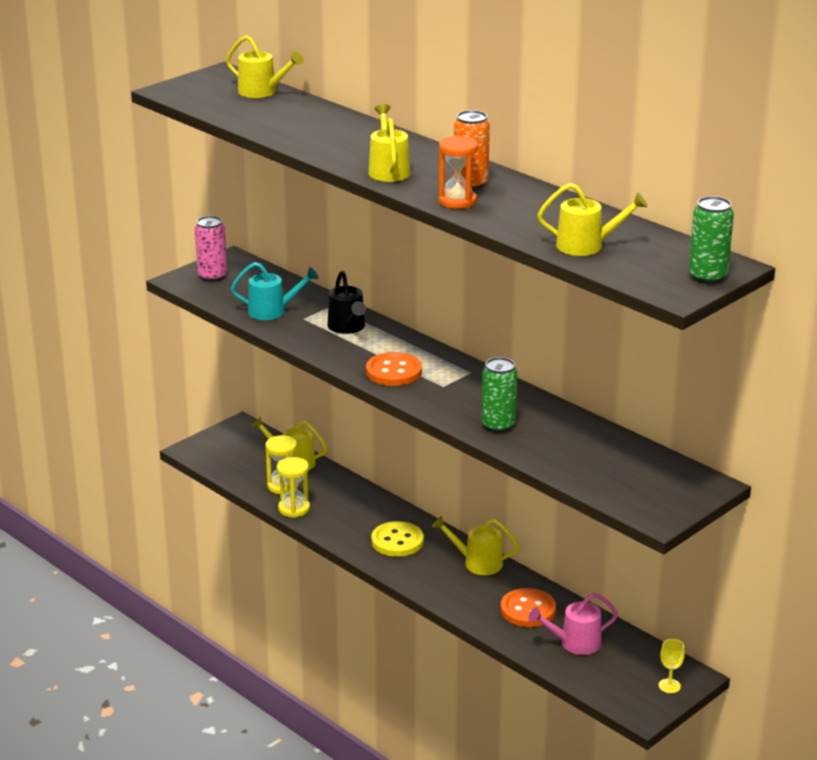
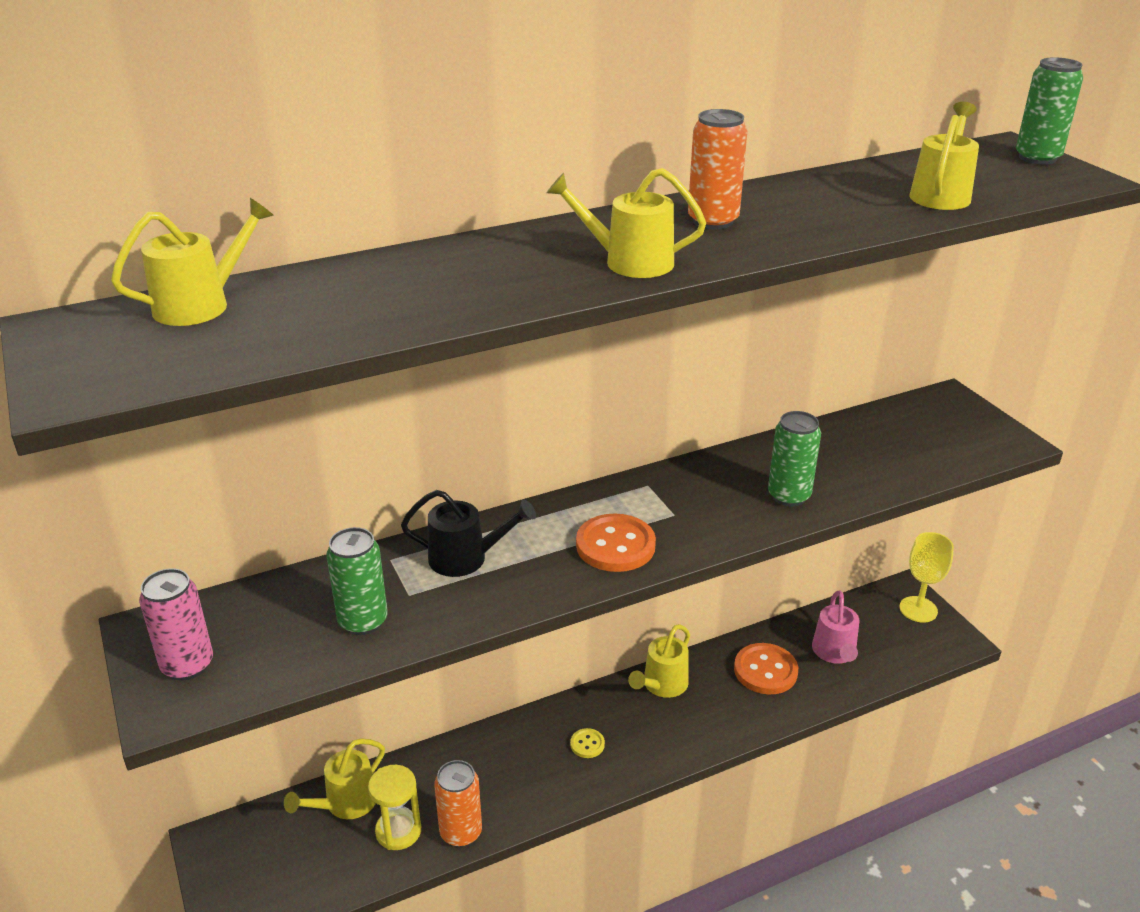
camera: 70 degrees left, 5 degrees up
(273, 311) = (363, 621): turquoise watering can -> green can
(294, 508) = (461, 832): yellow hourglass -> orange can
(397, 541) = (587, 744): yellow button -> yellow button, size x0.51
(457, 201) = (769, 238): orange hourglass -> none
(669, 686) = (918, 609): yellow goblet -> yellow goblet, size x1.65

